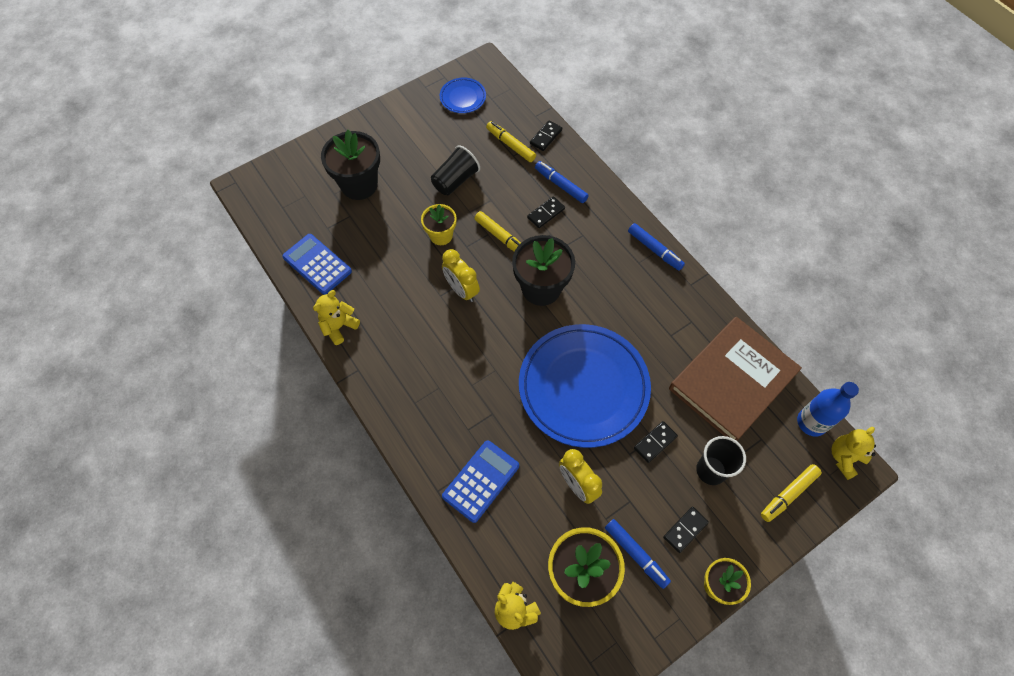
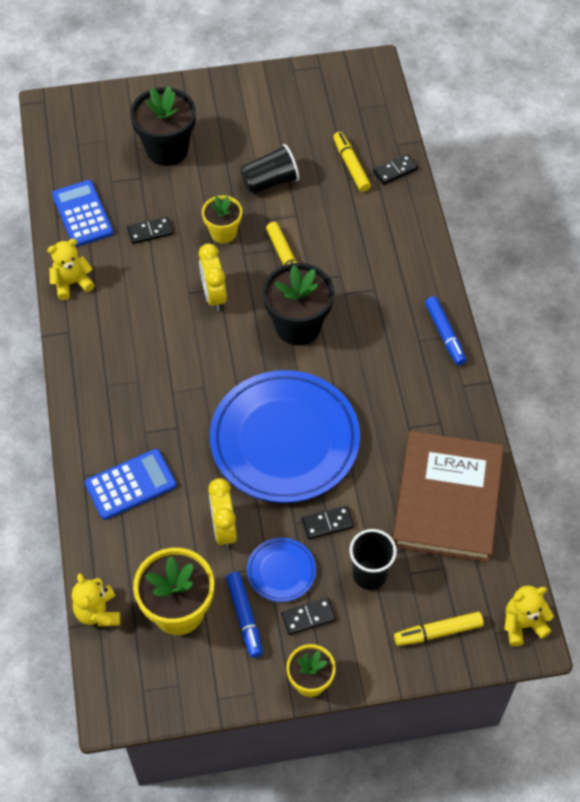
camera: 25 degrees right, 5 degrees down
(463, 97) = (327, 96): blue plate -> blue plate (281, 571)
(546, 213) = (347, 252): black domino -> black domino (150, 232)
(561, 185) = (381, 228): blue marker -> none
(732, 381) = (447, 499): brown book -> brown book turned 60 degrees counterclockwise
(811, 422) = (509, 575): blue bottle -> none

